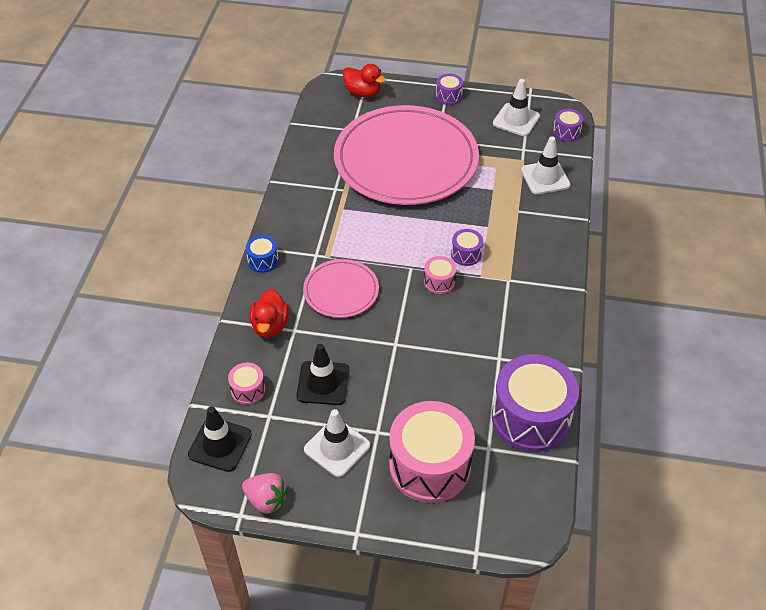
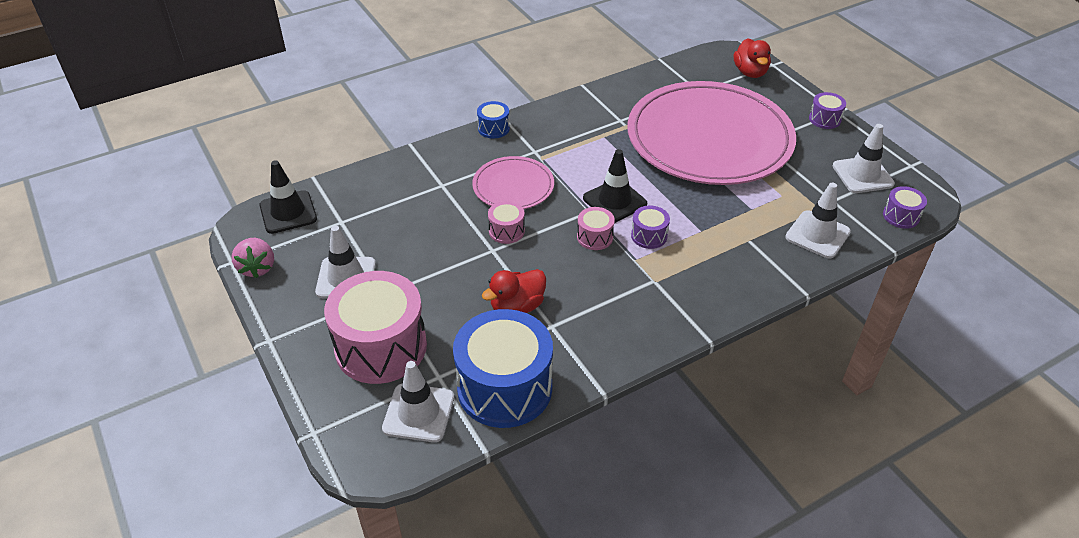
camera: 50 degrees right, 5 degrees down
(248, 390) = (355, 196): pink drum -> pink drum (506, 231)
(270, 326) = (431, 170): red duck -> red duck (517, 307)
(323, 383) = (404, 232): black traffic cone -> black traffic cone (614, 201)
(511, 479) = (418, 413): none -> white traffic cone
(530, 417) = (504, 388): purple drum -> blue drum

